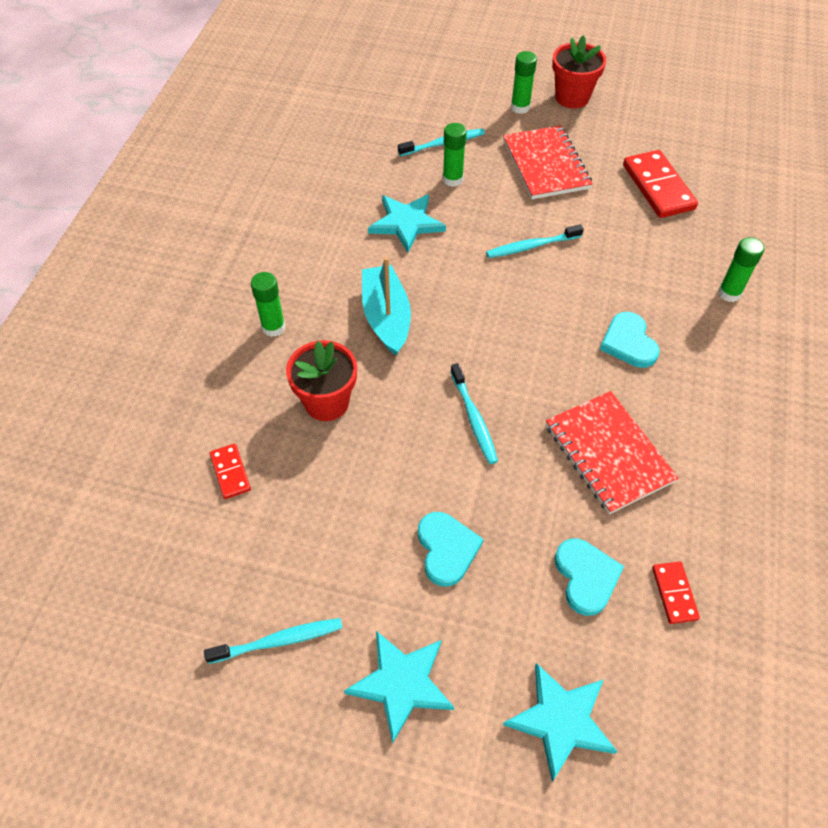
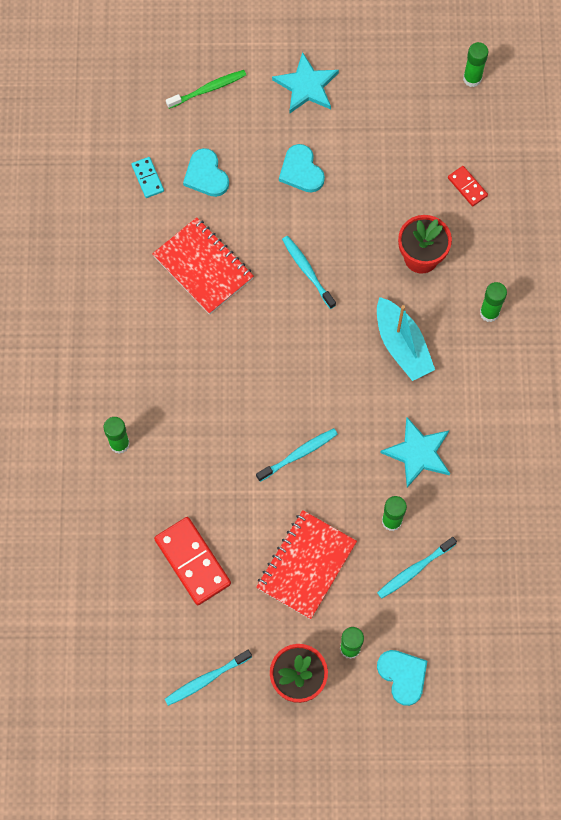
camera: 165 degrees right, 15 degrees up
(147, 628) = (472, 78): none -> green glue stick
(279, 641) = (388, 91): turquoise toothbrush -> turquoise toothbrush (206, 679)
(546, 165) = (306, 565): red notebook -> red notebook turned 60 degrees clockwise
(561, 720) = (208, 89): turquoise star -> green toothbrush
(629, 342) = (199, 370): turquoise heart -> turquoise heart (403, 676)
(674, 593) = (147, 178): red domino -> turquoise domino

